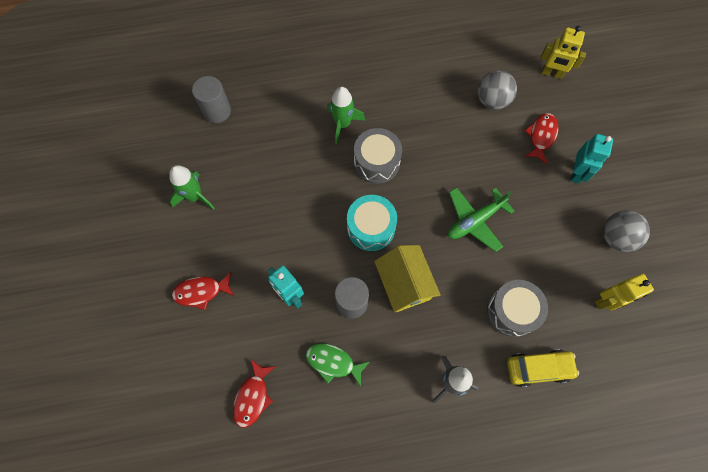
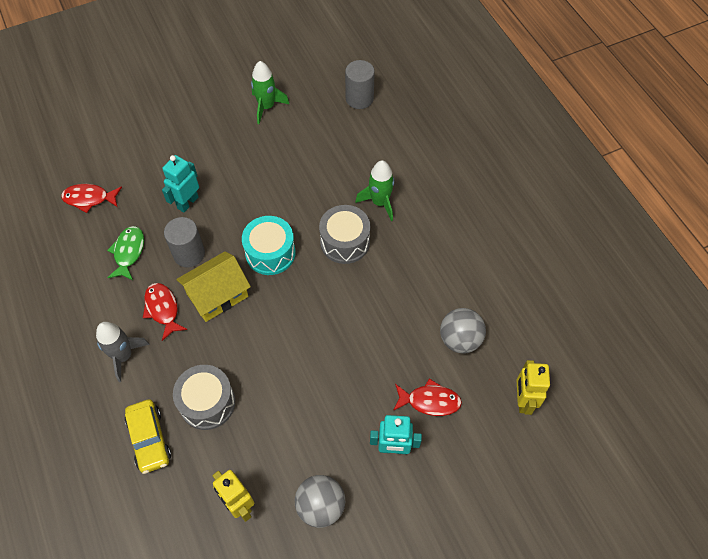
camera: 75 degrees right, 10 degrees down
(201, 292) = (177, 137): red fish -> red fish (162, 309)
(475, 221) = (302, 348): green plane -> none

